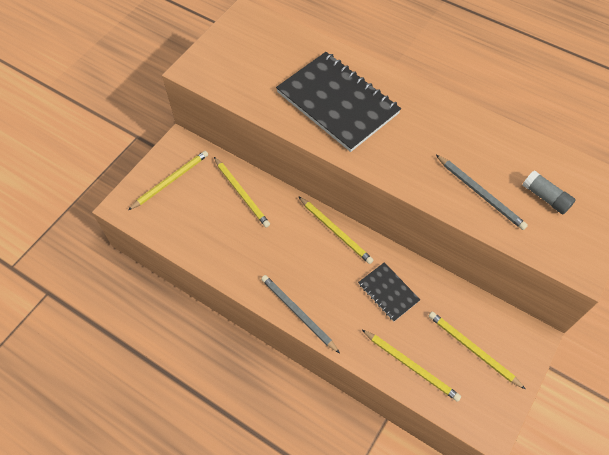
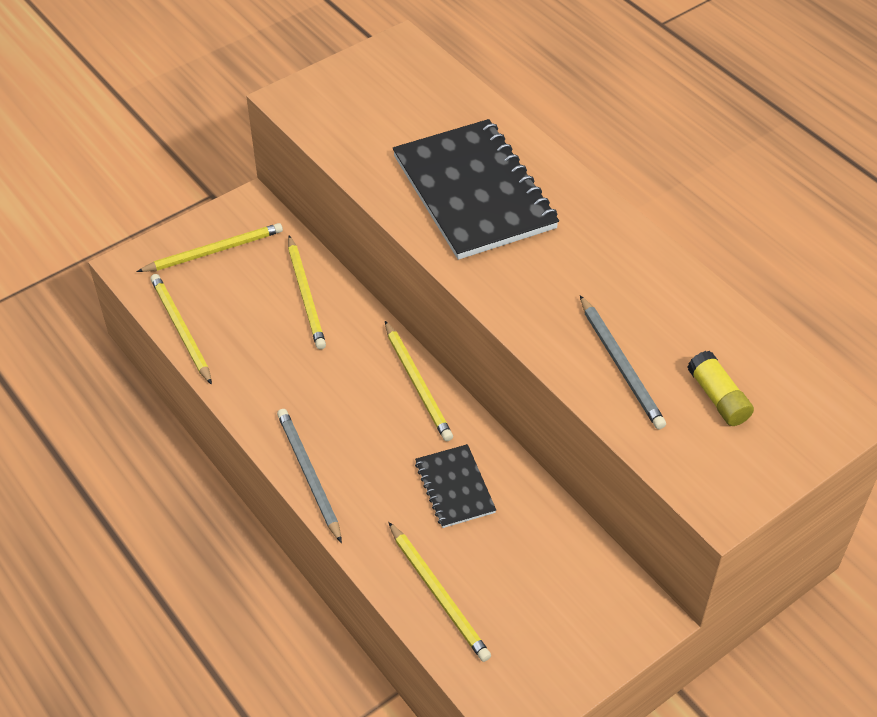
camera: 20 degrees right, 10 degrees down
(472, 349) = (543, 602): yellow pencil -> yellow pencil (181, 329)
(545, 197) = (718, 398): grey glue stick -> yellow glue stick

